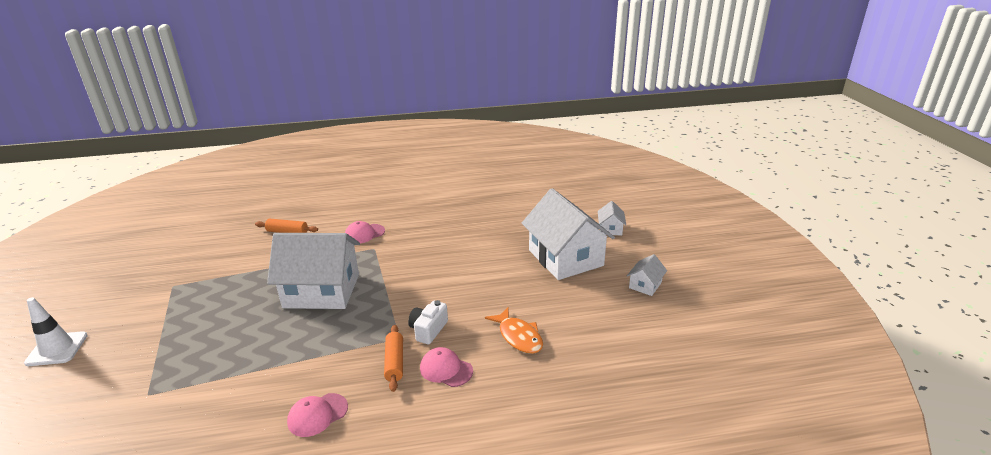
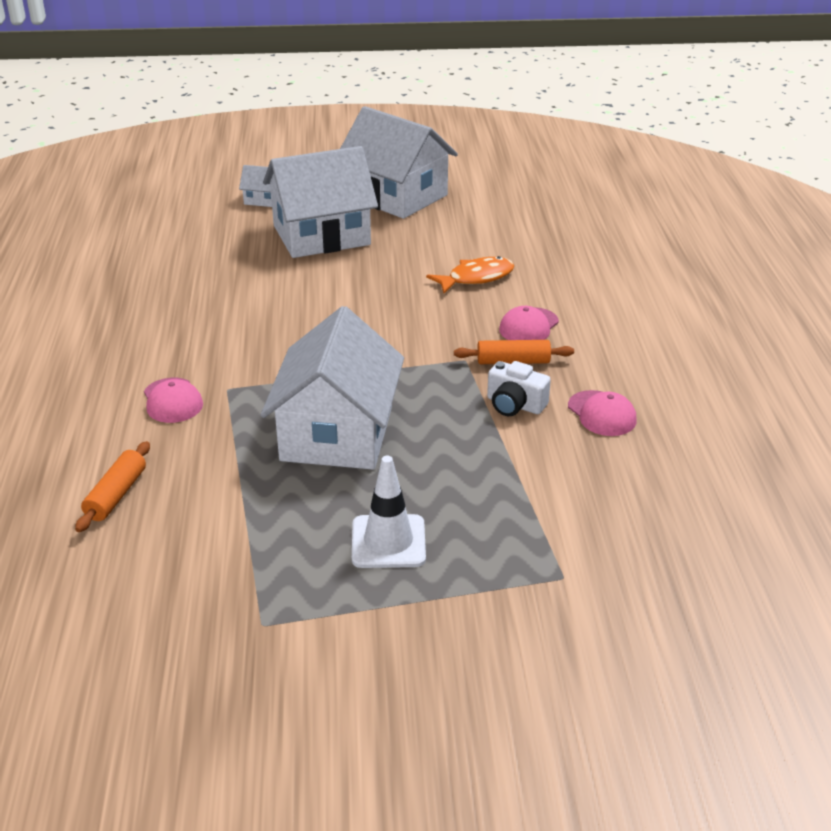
camera: 85 degrees left, 5 degrees up
(57, 349) = (438, 742): white traffic cone -> white traffic cone (388, 542)
(428, 330) = (453, 338): white camera -> white camera (514, 405)
(645, 285) = (396, 196): white house -> white house, size x2.34

